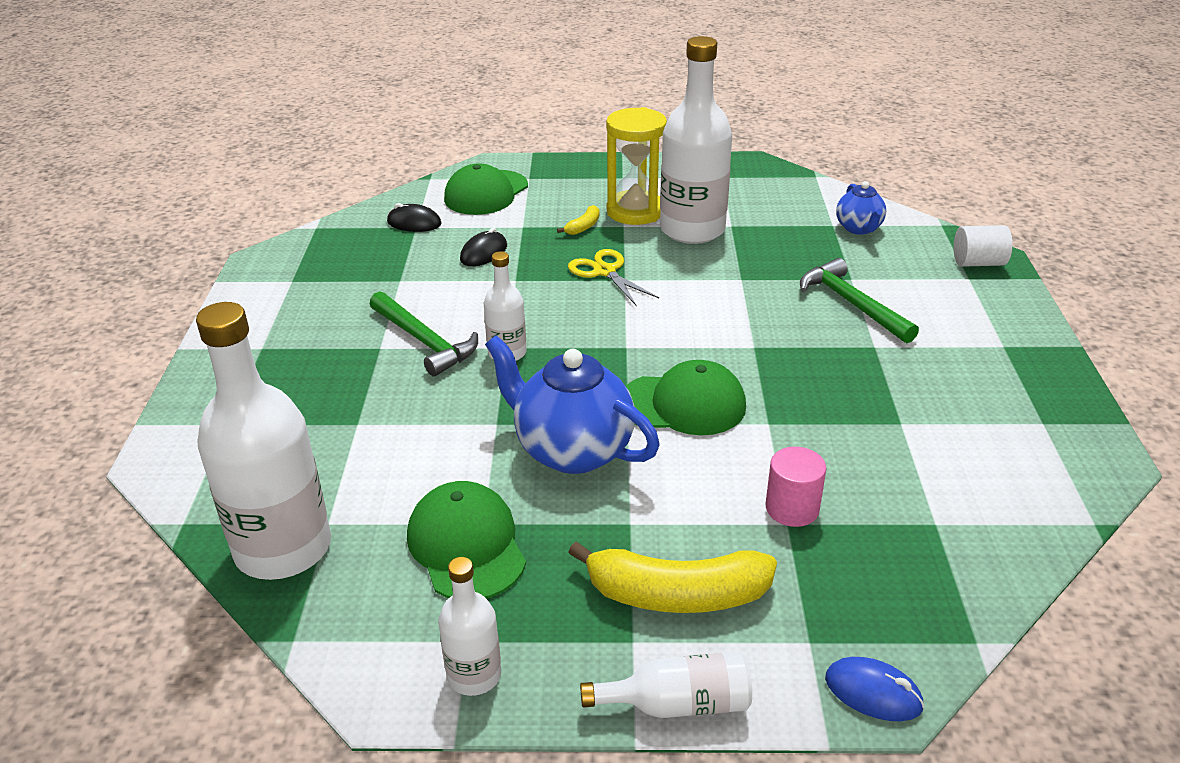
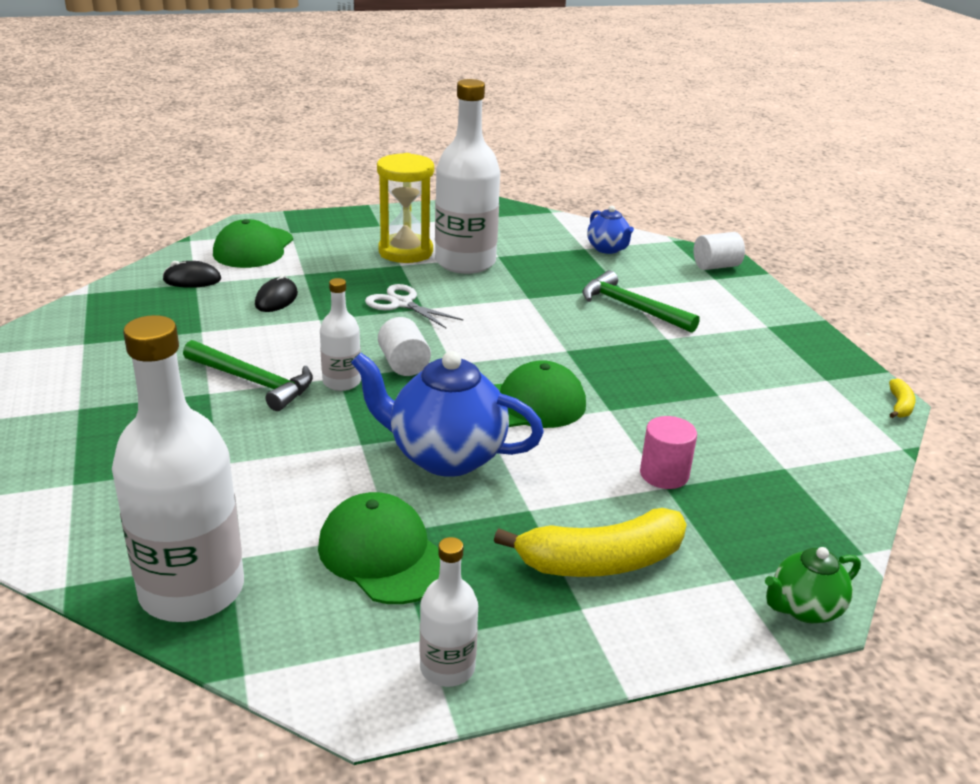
camera: 20 degrees left, 5 degrees down
(576, 341) = (404, 364): none -> white cylinder
(583, 227) = (363, 268): yellow banana -> yellow banana (899, 406)
(604, 271) = (402, 303): yellow scissors -> white scissors
(678, 704) = (648, 652): white bottle -> none
(873, 693) = (804, 609): blue mouse -> green teapot

